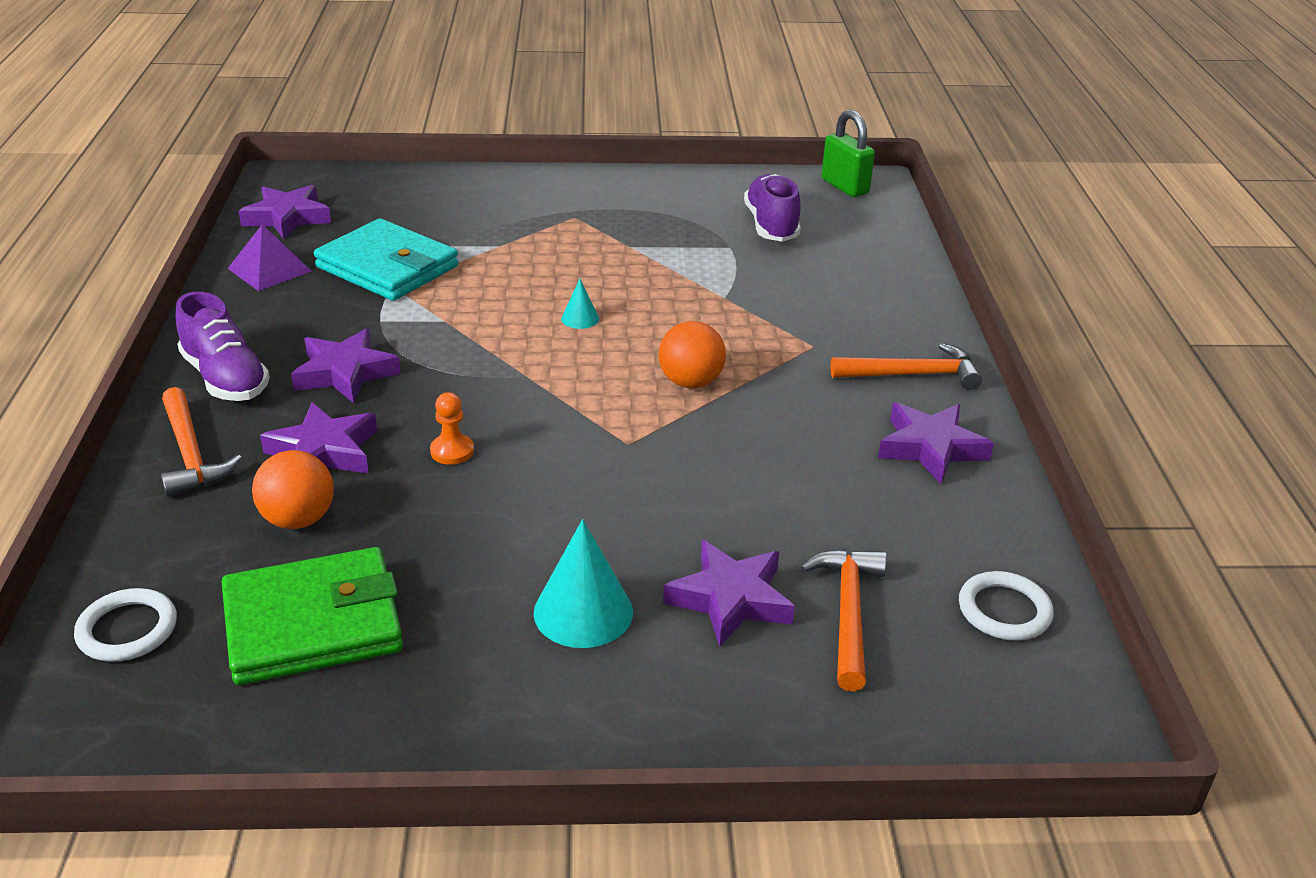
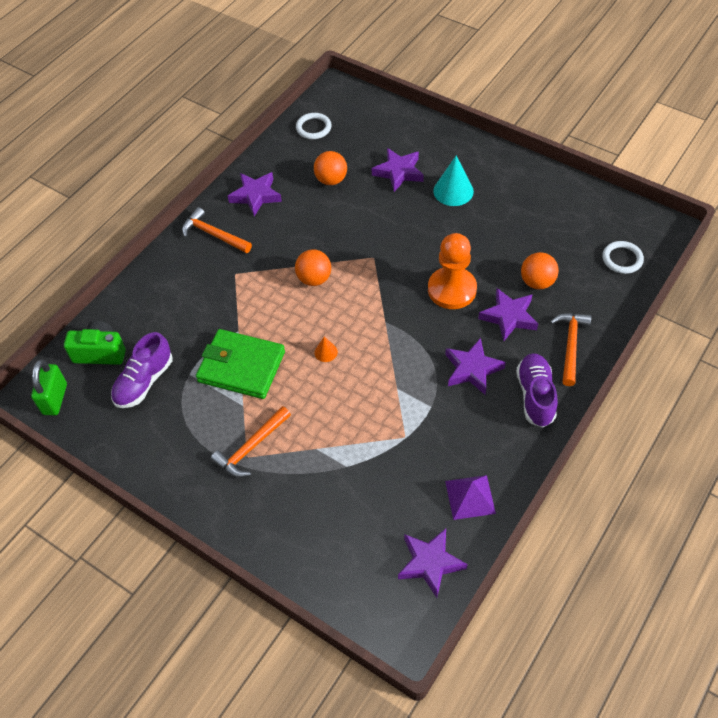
camera: 140 degrees left, 20 degrees up
(313, 623) = (552, 230): green wallet -> green wallet (241, 367)
(387, 267) = (397, 460): turquoise wallet -> none
(452, 451) = (452, 289): orange pawn -> orange pawn, size x2.23
(580, 318) = (326, 352): turquoise cone -> orange cone
(840, 527) = (331, 180): none -> orange ball
(848, 613) = (364, 150): orange hammer -> orange hammer (251, 447)
(859, 228) = (100, 352): none -> green camera

